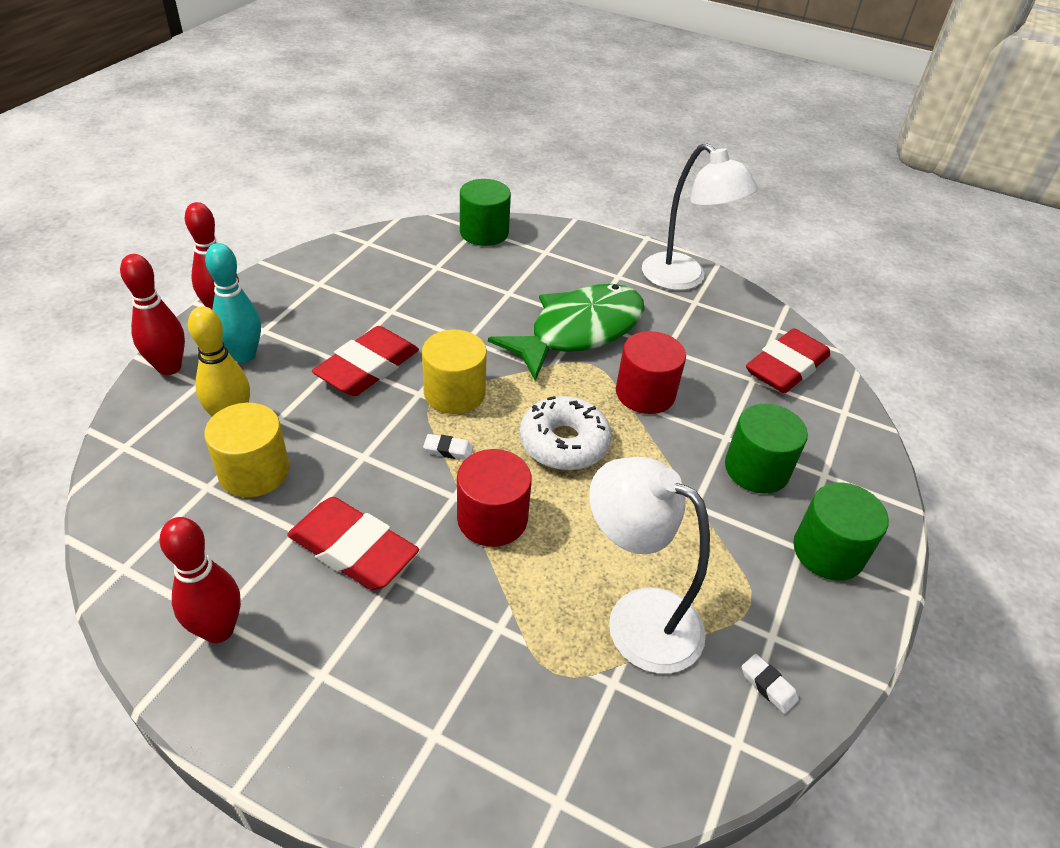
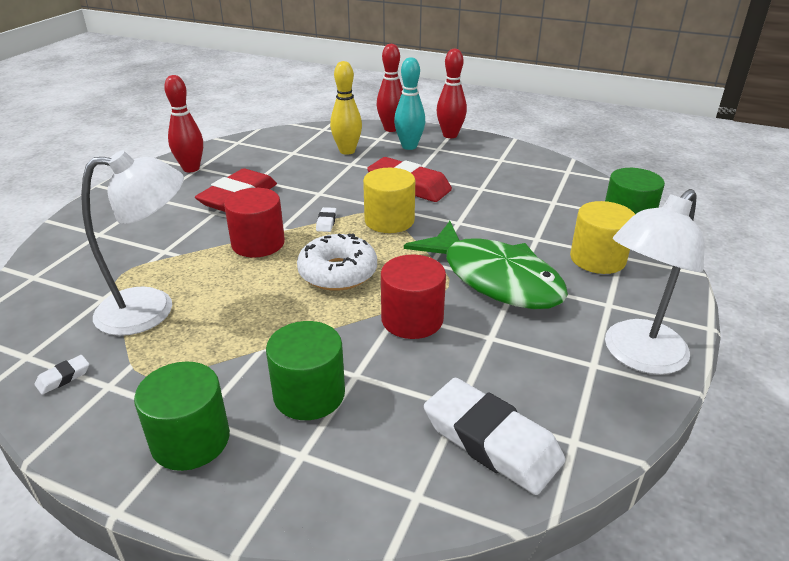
camera: 90 degrees right, 10 degrees down
(254, 471) = (304, 162): yellow cylinder -> yellow cylinder (597, 259)
(637, 618) = (152, 309): white lamp -> white lamp turned 45 degrees clockwise
(786, 367) = (491, 441): red eraser -> white eraser

